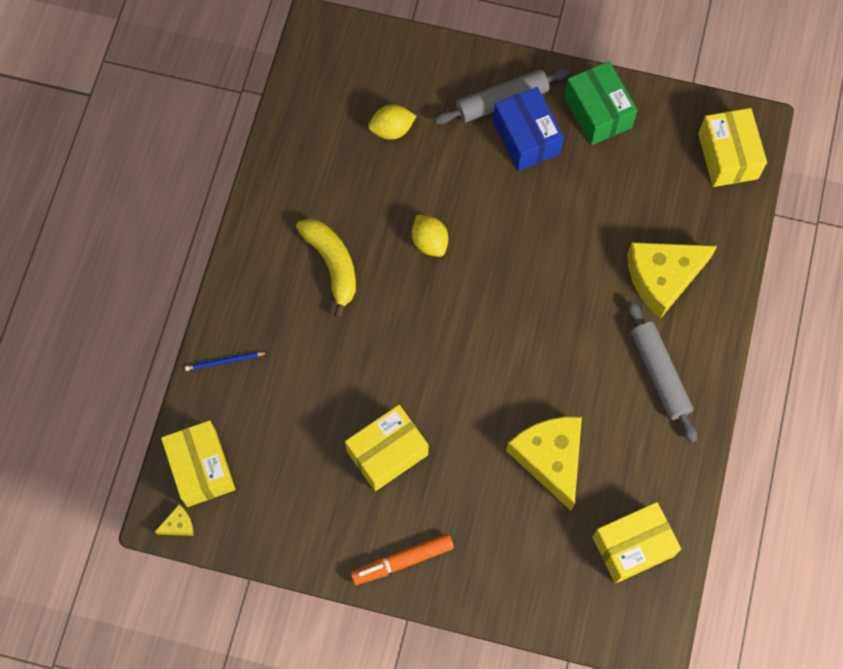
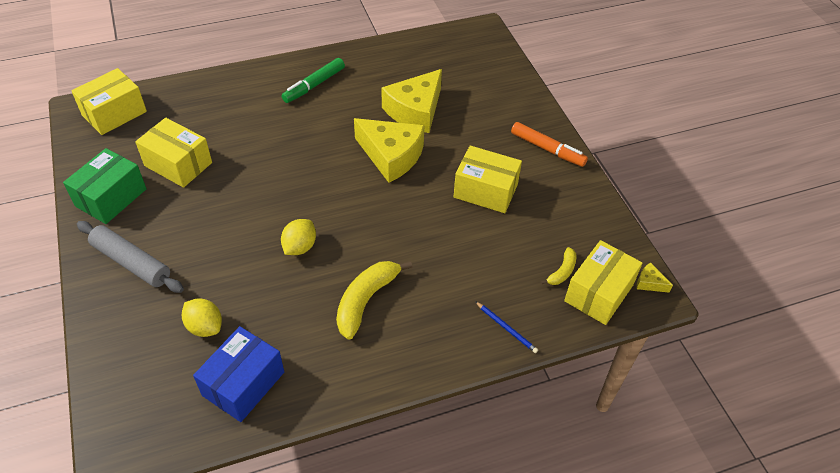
camera: 125 degrees left, 20 degrees down
(245, 454) = (562, 271): none -> yellow banana
(526, 138) = (161, 231): blue box -> blue box (243, 384)
(633, 546) = (437, 56): yellow box -> yellow box (178, 164)
(659, 374) = (314, 85): grey rolling pin -> green marker
(662, 278) = (240, 109): yellow cheese -> yellow cheese (391, 156)

